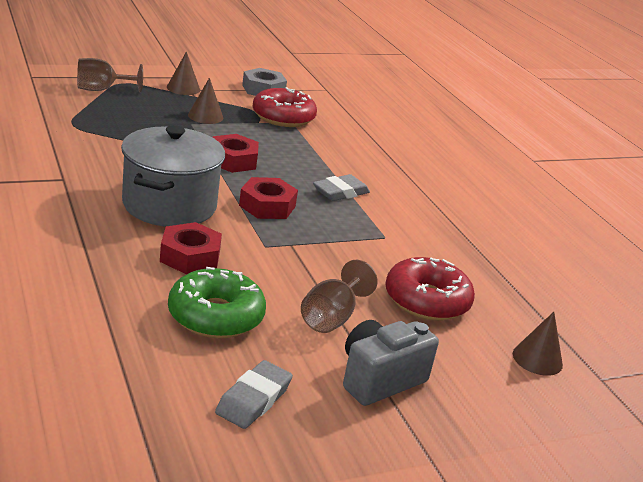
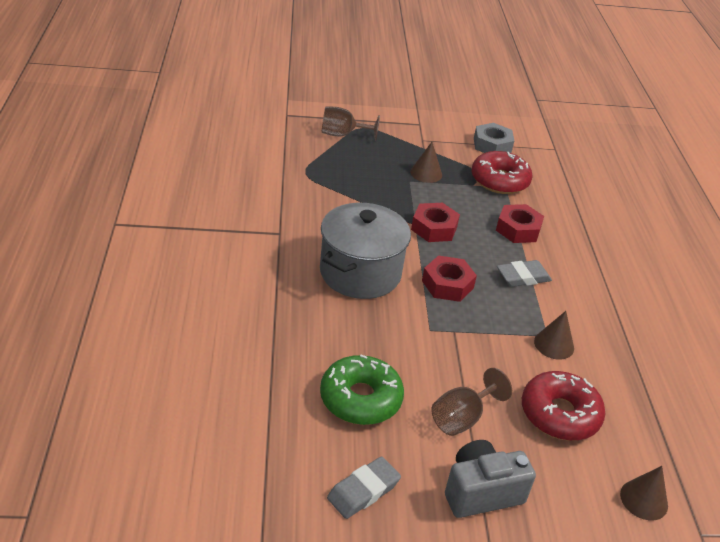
camera: 20 degrees right, 10 degrees up
(183, 88) = (416, 138): brown cone -> brown cone (554, 344)
(190, 256) = (359, 332): red nut -> red nut (518, 229)

